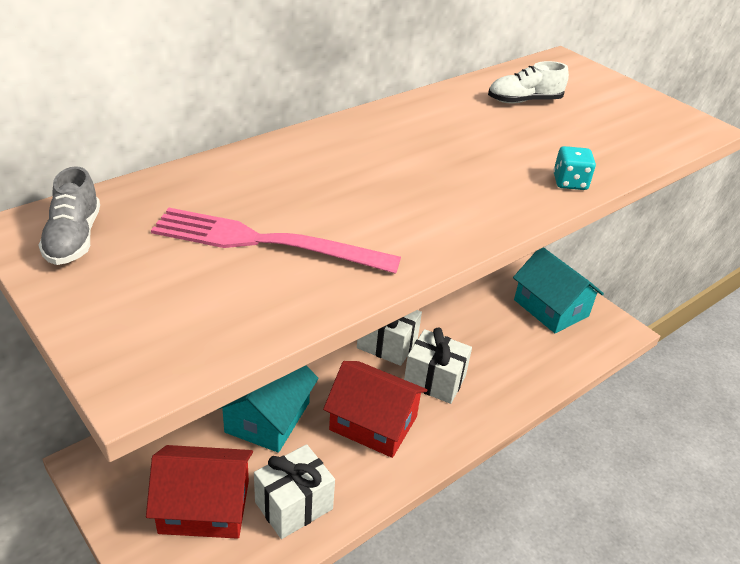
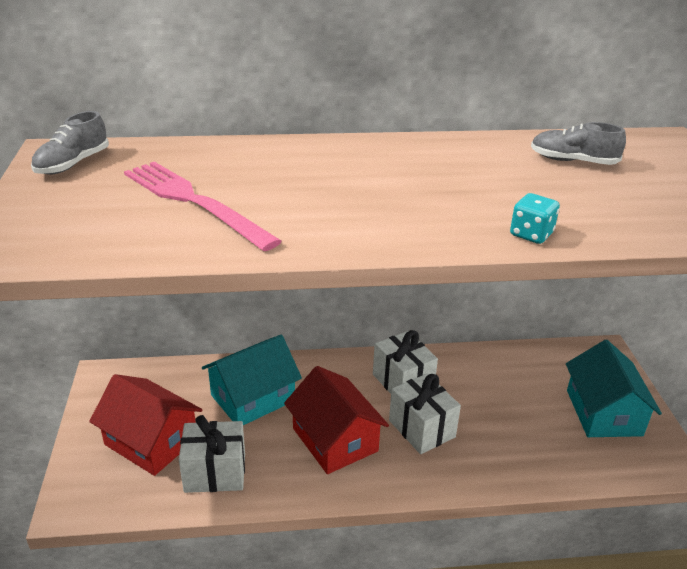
camera: 35 degrees right, 5 degrees down
(524, 101) = (573, 161): white shoe -> grey shoe

